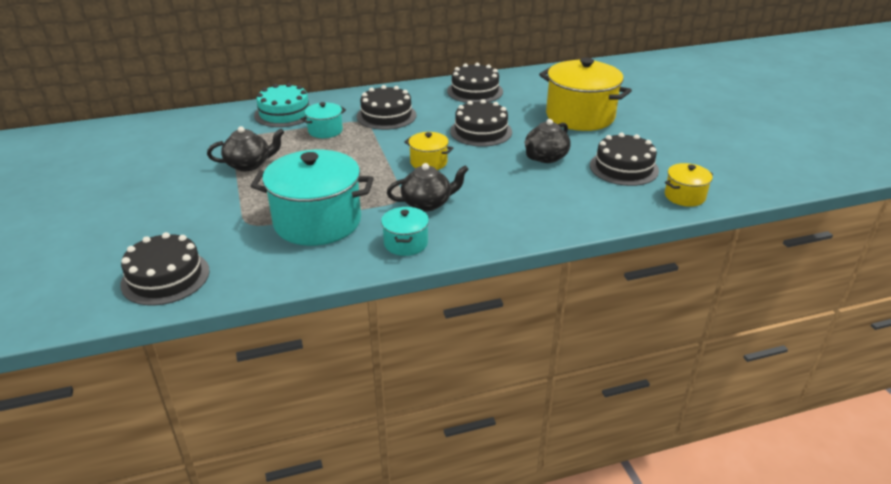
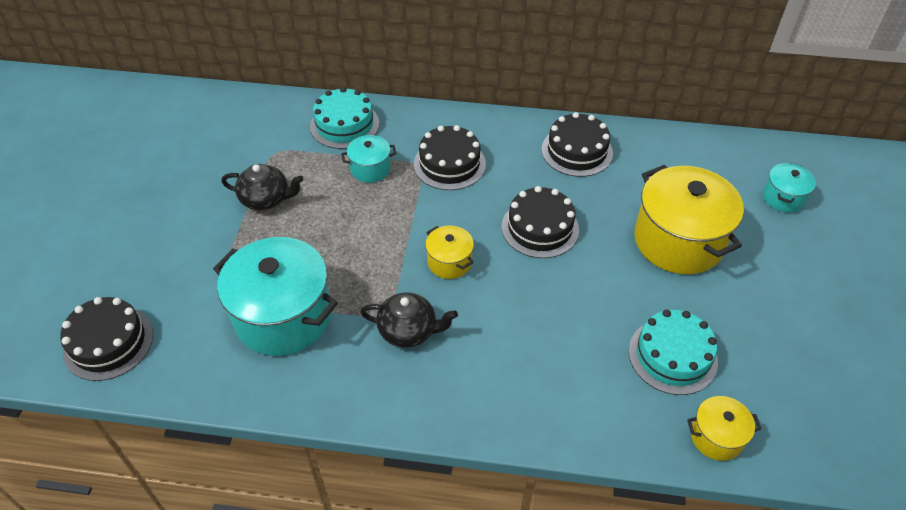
camera: 25 degrees right, 15 degrees up
(406, 243) = (350, 386): turquoise pot -> turquoise pot (783, 198)
(545, 157) = (588, 301): black teapot -> none
(623, 168) = (672, 356): black cake -> turquoise cake

